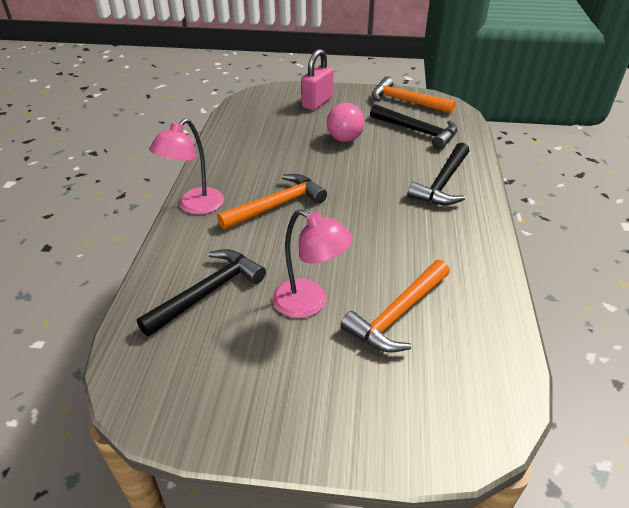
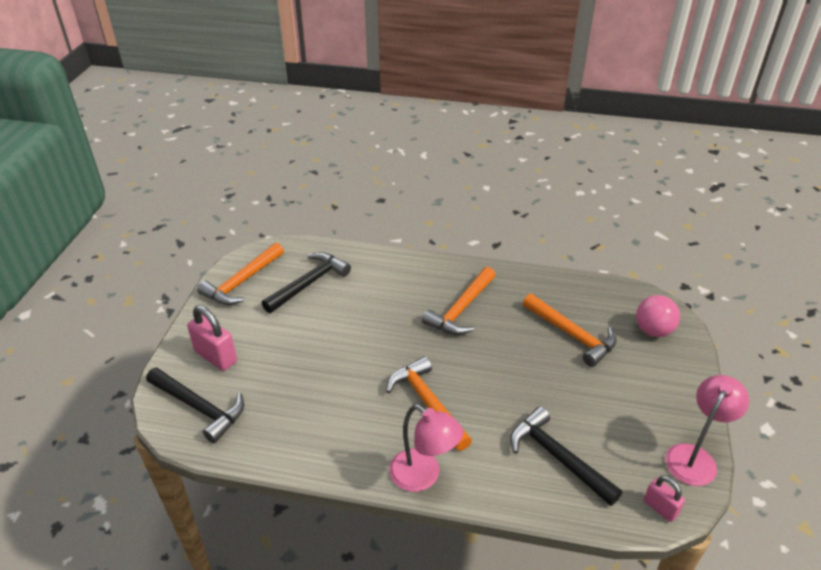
camera: 85 degrees left, 0 degrees up
(131, 375) = (660, 508): none -> pink padlock
(309, 303) = (565, 385): pink lamp -> pink lamp (695, 457)
(344, 139) = (310, 340): pink ball -> pink ball (653, 330)
(414, 222) = (461, 309): none -> orange hammer
(442, 183) = (404, 282): black hammer -> black hammer (199, 408)

